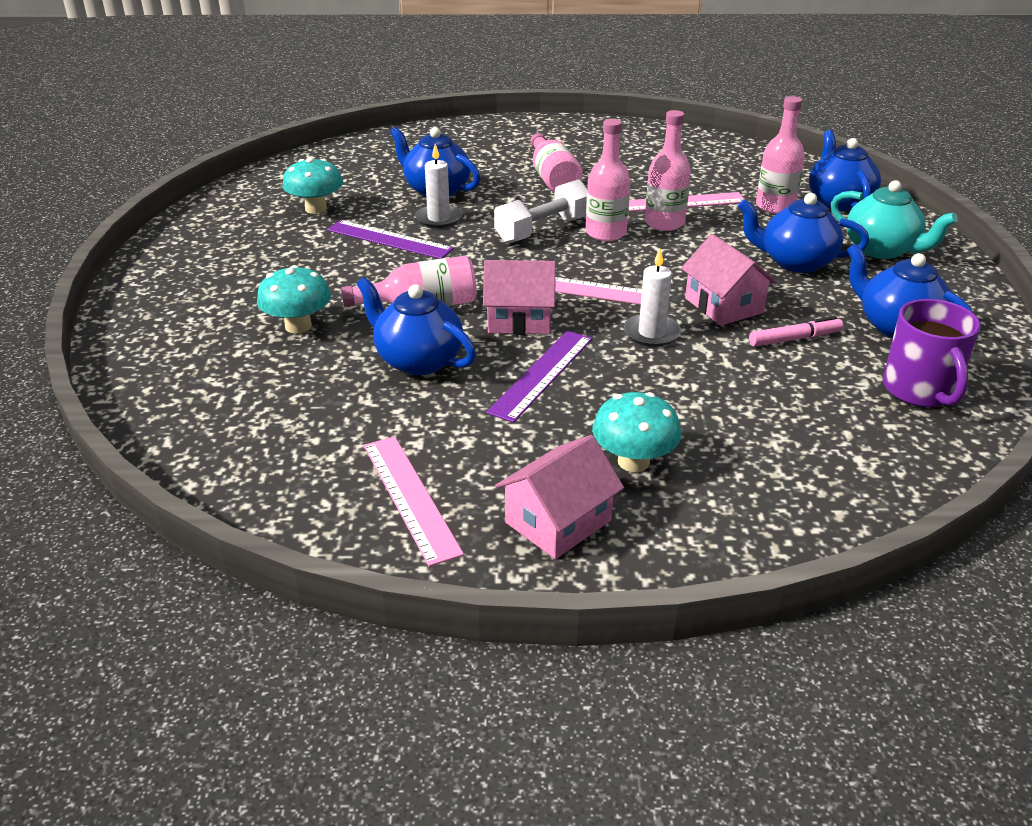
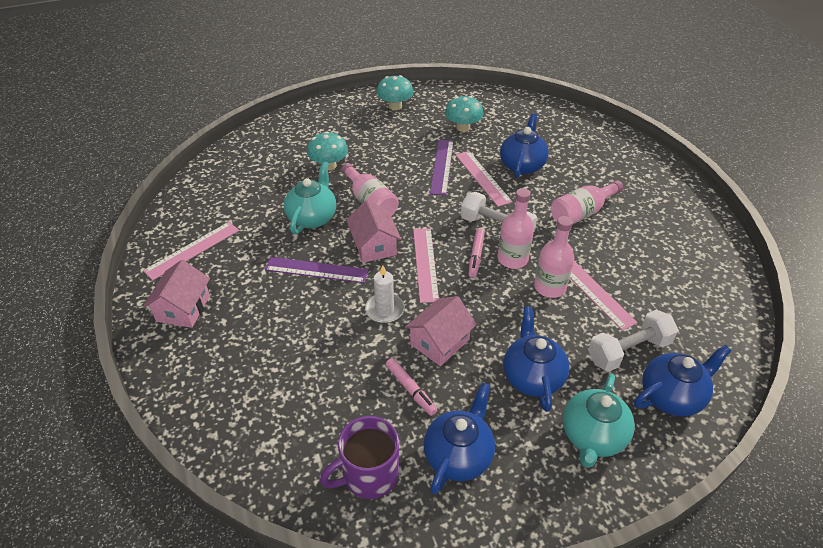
camera: 70 degrees right, 10 degrees up
(418, 360) = (312, 217): blue teapot -> turquoise teapot
(438, 218) = (482, 178): white candle -> pink ruler
(558, 521) = (183, 308): pink house -> pink house turned 75 degrees clockwise
(586, 253) = (476, 256): none -> pink marker
(633, 461) = (241, 328): turquoise mushroom -> turquoise mushroom (395, 106)
(775, 206) = (628, 351): pink bottle -> white dumbbell

